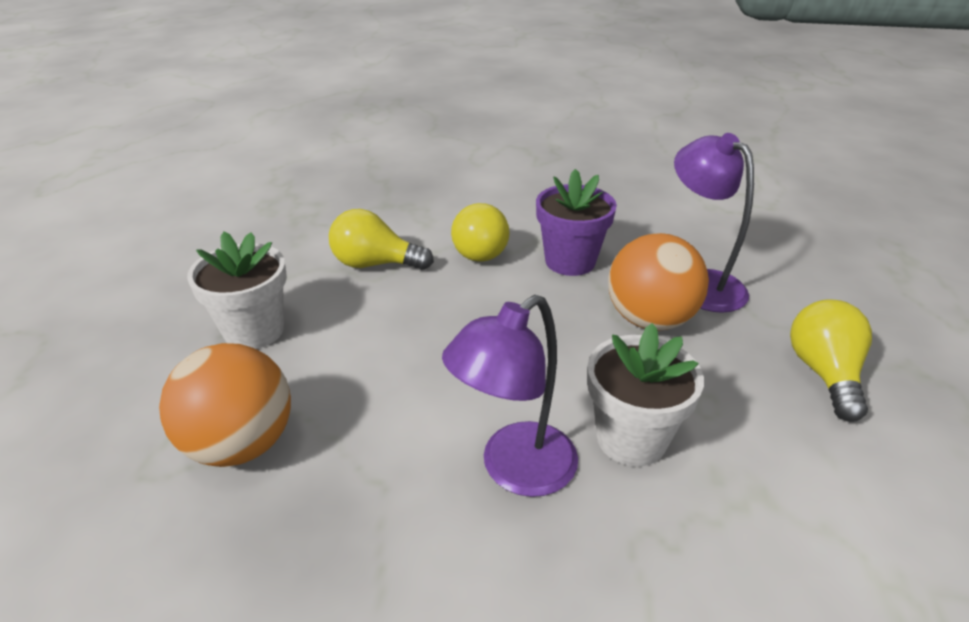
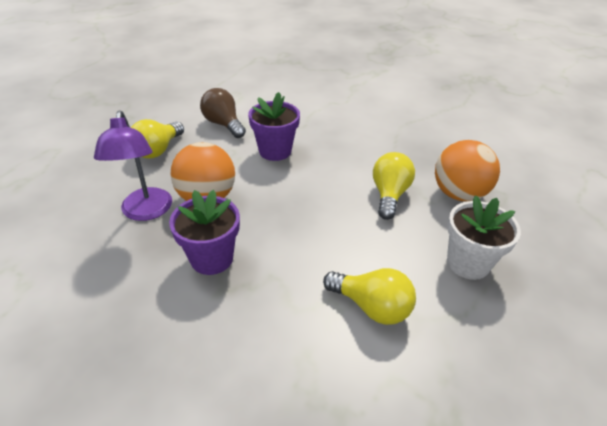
camera: 160 degrees left, 5 degrees up
(478, 249) = (275, 296): yellow light bulb -> yellow light bulb (389, 195)
(514, 470) = (332, 154): purple lamp -> none
(631, 438) = (275, 151): white flower pot -> purple flower pot
(804, 481) = (223, 124): none -> brown light bulb

